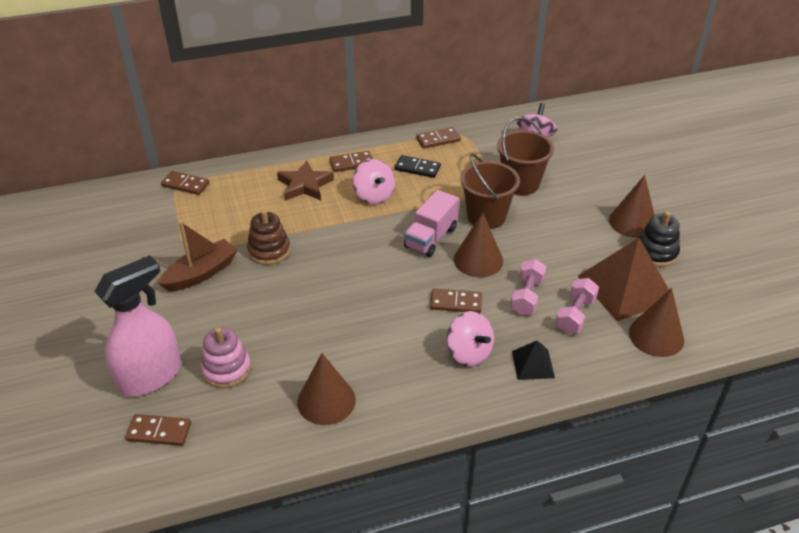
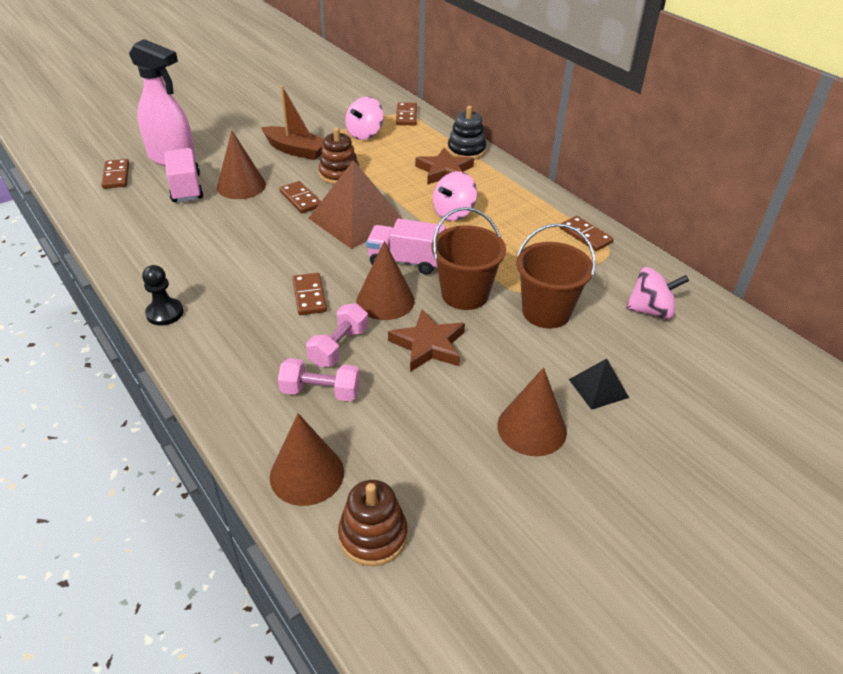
camera: 70 degrees right, 0 degrees up
(226, 369) = (186, 188): pink stacking toy -> pink truck
(326, 401) = (158, 244): brown cone -> brown cone (241, 186)
(352, 163) = (498, 189): brown domino -> brown domino (301, 199)
(417, 168) = (520, 231): black domino -> none
(445, 403) = (165, 313): none -> black pawn
(469, 353) = (237, 317): pink spinning top -> pink spinning top (365, 134)
(527, 296) = (339, 347): pink dumbbell -> pink dumbbell turned 60 degrees counterclockwise
(533, 364) = (231, 367): black pyramid -> black pyramid (598, 388)
(539, 249) = (428, 345): none -> brown star
(625, 288) = (389, 434): brown pyramid -> brown pyramid (356, 220)
(656, 252) = (477, 460): black stacking toy -> black stacking toy (466, 151)
(712, 313) = (373, 535): none -> brown stacking toy

